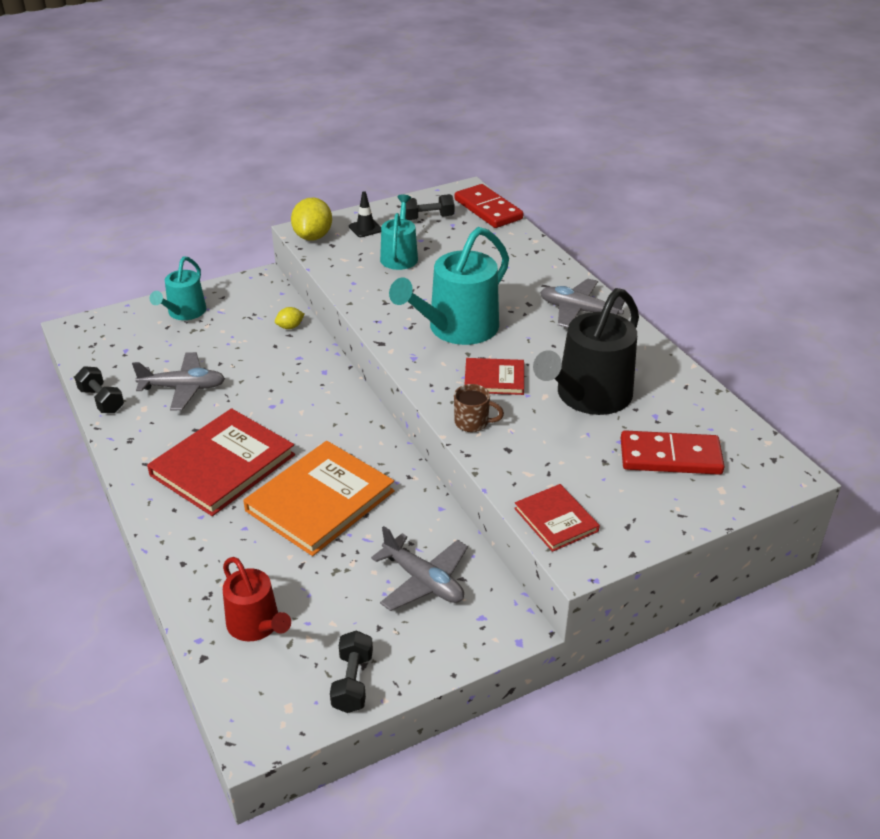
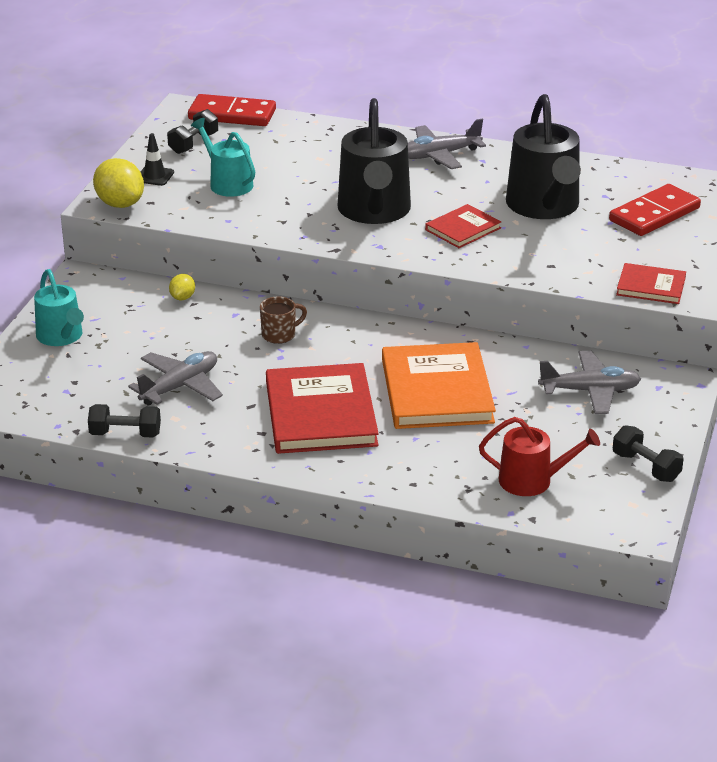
camera: 45 degrees left, 5 degrees down
(457, 328) = (374, 211): turquoise watering can -> black watering can
(472, 423) = (499, 263): brown mug -> brown mug (280, 335)

